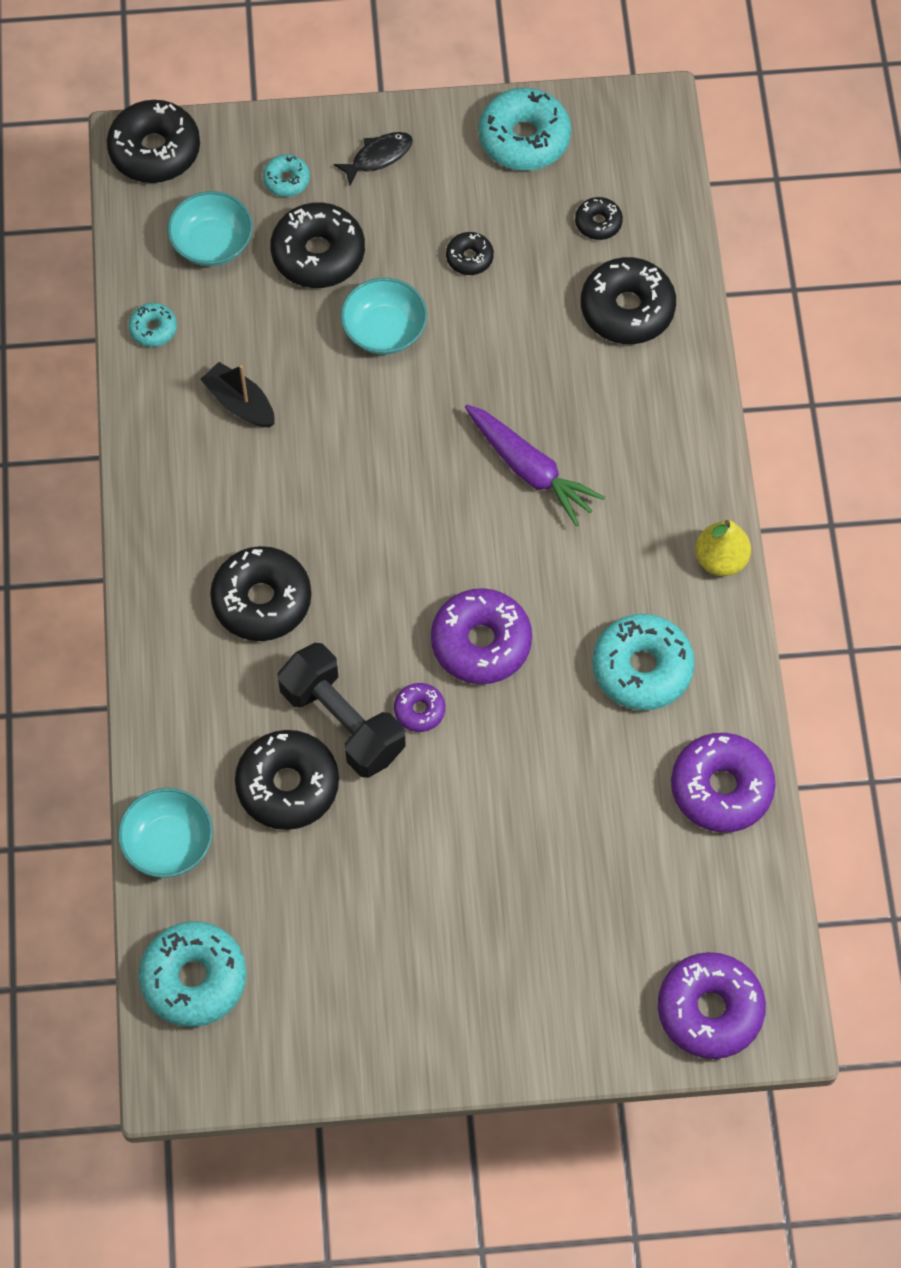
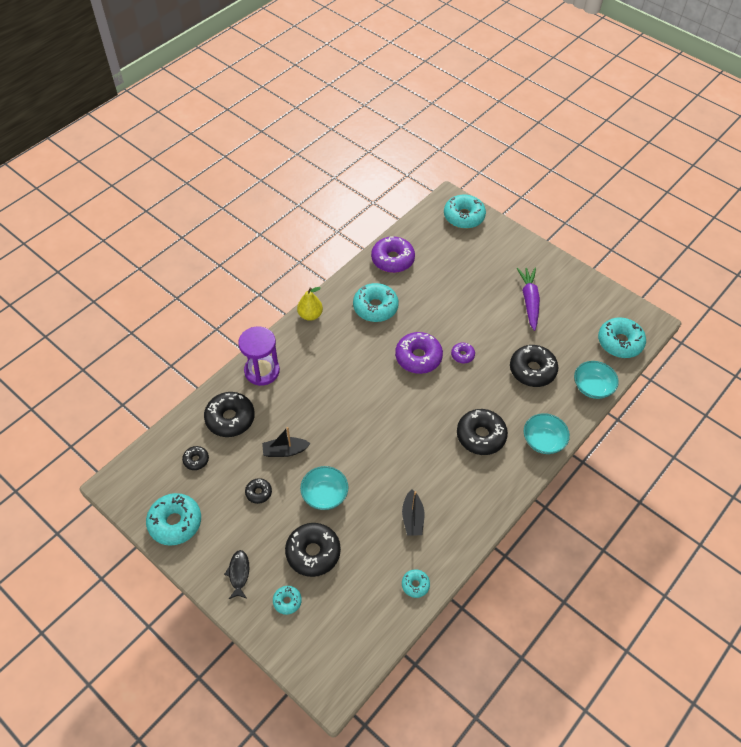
camera: 135 degrees left, 10 degrees down
(155, 150) = (326, 678): black donut -> none
(212, 243) = (350, 602): turquoise bowl -> turquoise bowl (543, 440)
(342, 722) = (493, 373): black dumbbell -> none
(378, 157) = (239, 573): black fish -> black fish turned 75 degrees clockwise
(502, 335) = (285, 451): none -> black boat
(530, 470) = (335, 395): purple carrot -> purple carrot (529, 301)
(673, 409) = (262, 371): none -> purple hourglass
(709, 1010) = (464, 216): purple donut -> turquoise donut

